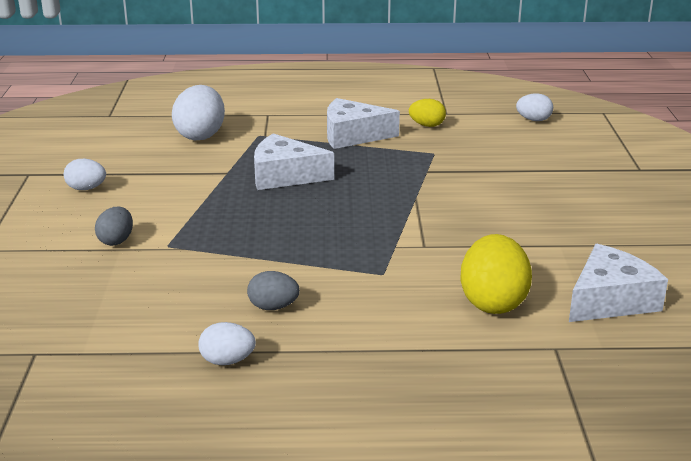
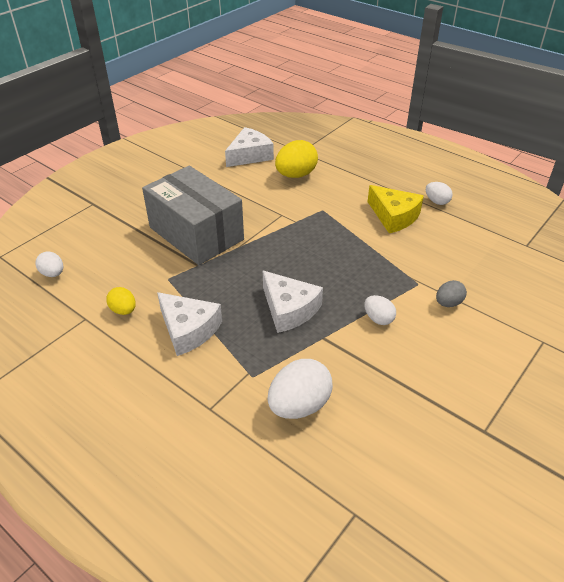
camera: 140 degrees left, 15 degrees up
(86, 189) = (442, 376): white egg -> white egg (378, 319)
(273, 307) = (394, 216): grey egg -> yellow cheese
(480, 189) = (196, 233): none -> grey box
(610, 300) = (250, 155): white cheese -> white cheese turned 135 degrees clockwise

